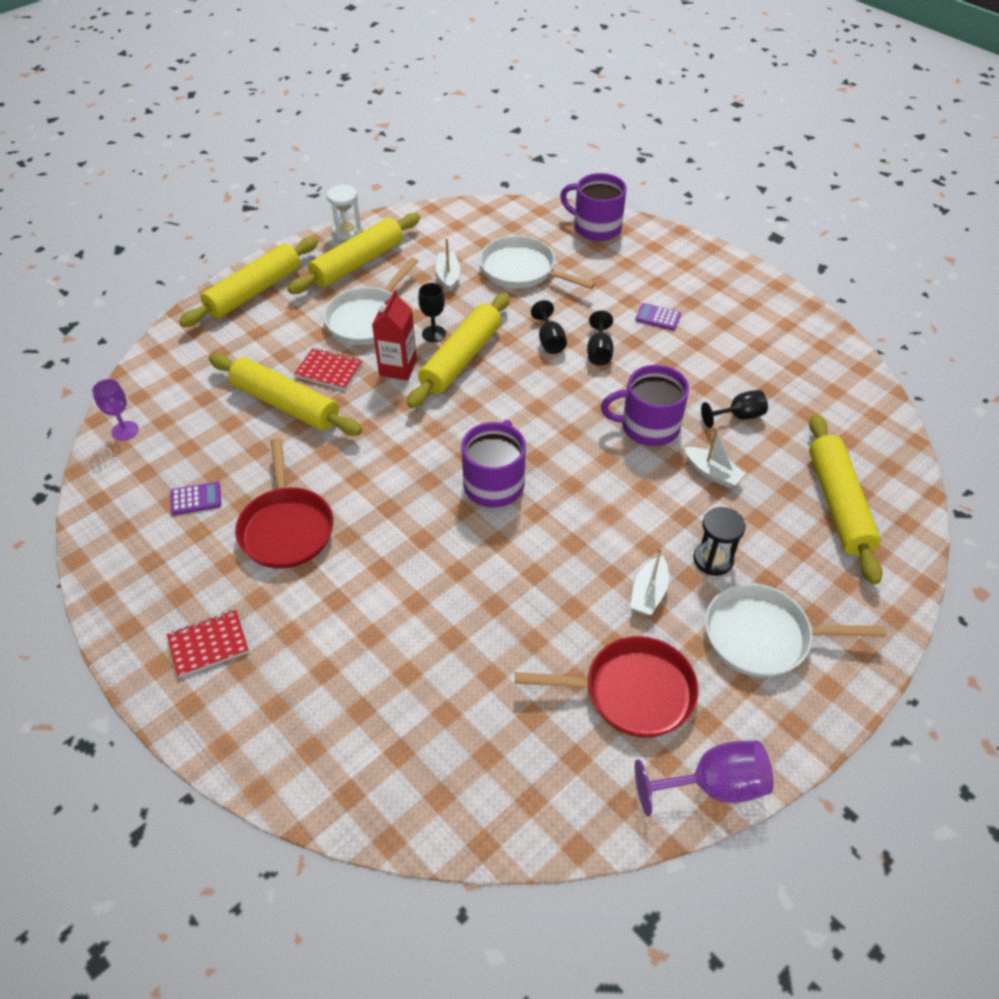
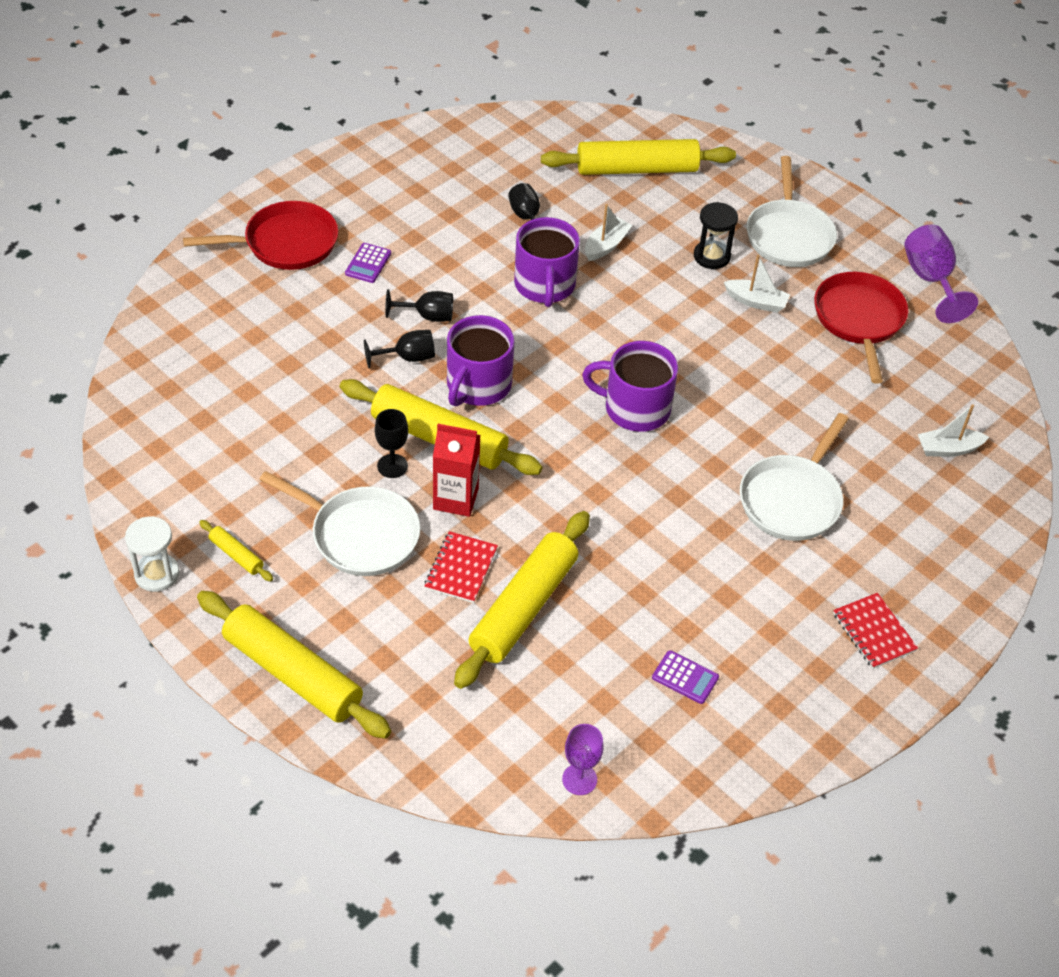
camera: 95 degrees left, 0 degrees up
(196, 499) = (685, 677): purple calculator -> purple calculator turned 135 degrees clockwise
(286, 528) = (716, 584): red pan -> red pan (285, 243)
(358, 263) = (236, 555): yellow rolling pin -> yellow rolling pin, size x0.43
(448, 276) = (275, 454): white boat -> white boat (948, 449)
(522, 270) = (268, 380): white pan -> white pan (792, 499)
(596, 227) = (183, 305): purple mug -> purple mug (478, 385)

